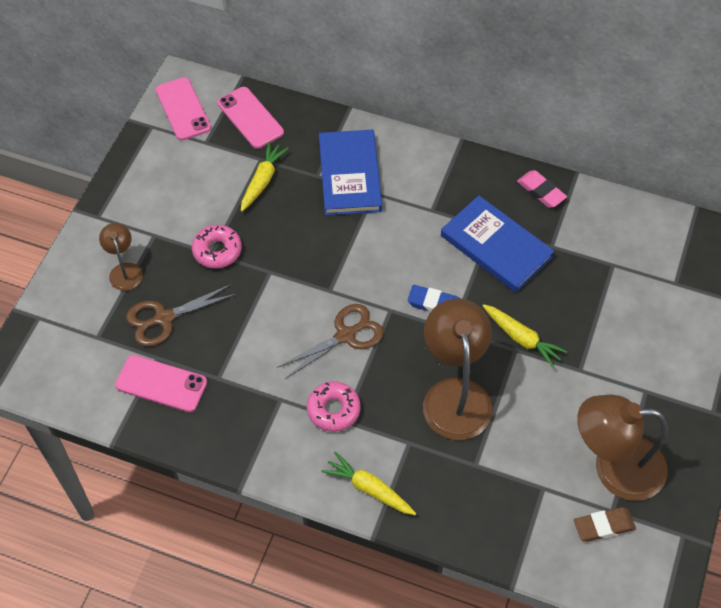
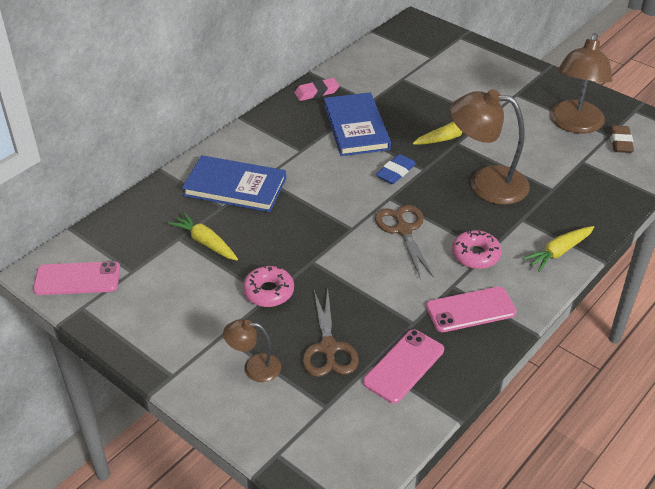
camera: 70 degrees left, 15 degrees down
(250, 118) = (124, 234): pink phone -> pink phone (470, 310)
(496, 246) = (356, 127): blue book -> blue book turned 75 degrees counterclockwise

